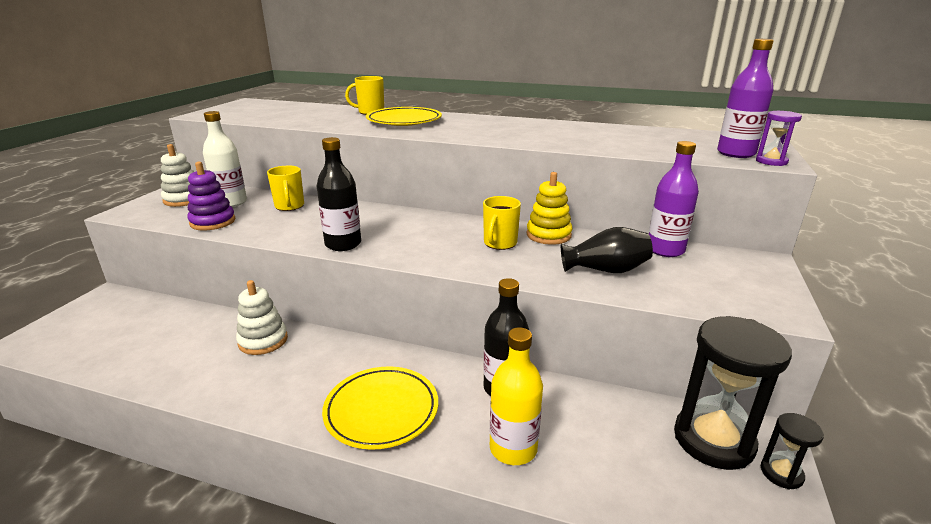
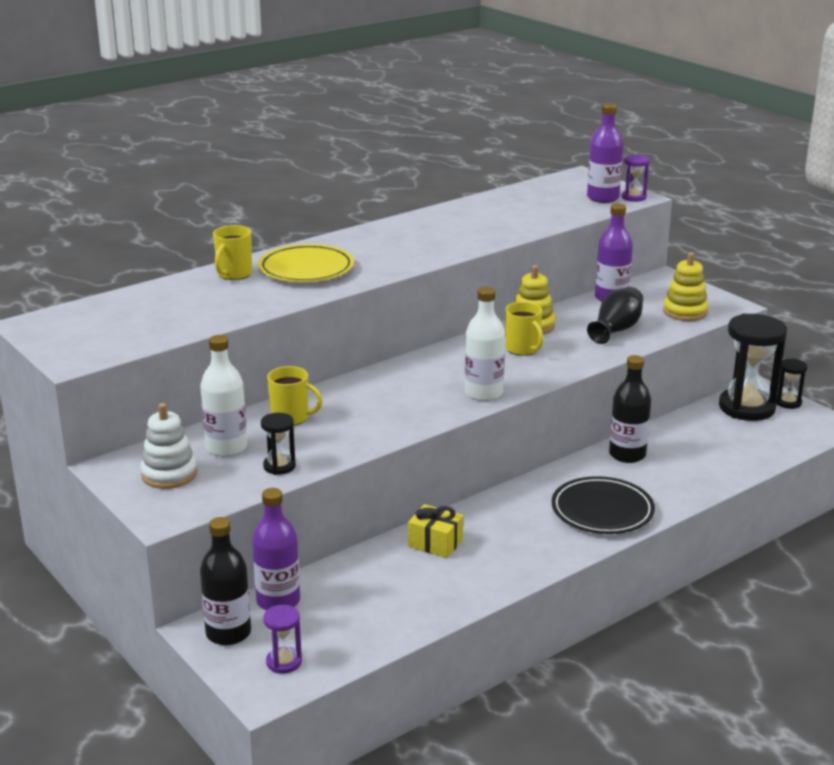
camera: 55 degrees left, 0 degrees up
(64, 337) = (284, 662): none -> purple hourglass
(150, 308) = (278, 601): none -> purple bottle
(213, 222) = (279, 466): purple stacking toy -> black hourglass
(263, 340) = (435, 543): white stacking toy -> yellow gift
(343, 244) = (436, 412): black bottle -> black bottle (228, 633)
(381, 410) = (602, 511): yellow plate -> black plate
(397, 251) = (483, 393): none -> white bottle
(513, 448) = (691, 474): yellow bottle -> none
(712, 292) = (685, 312): none -> yellow stacking toy

